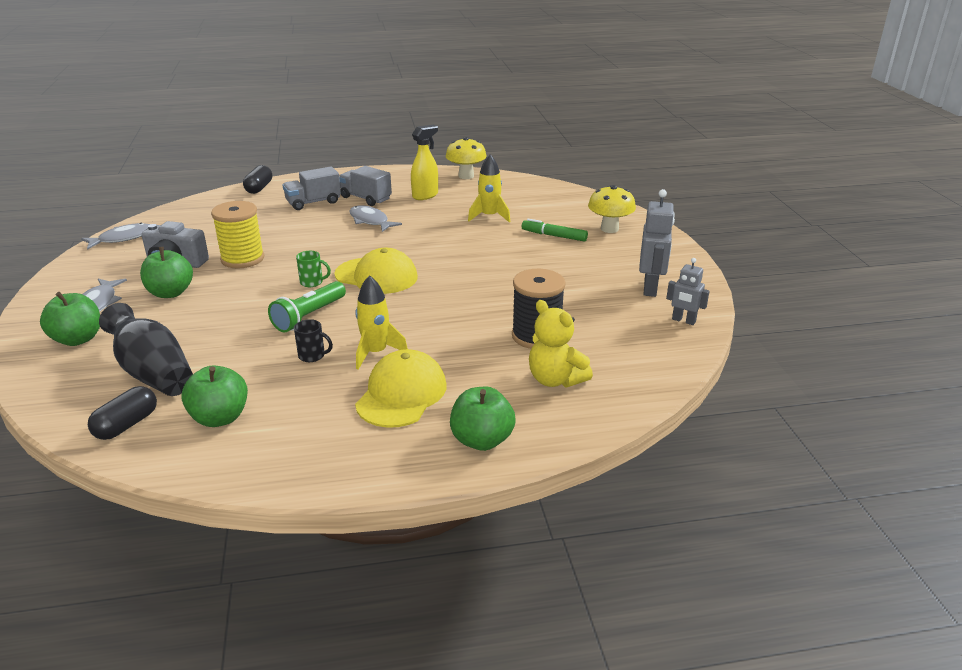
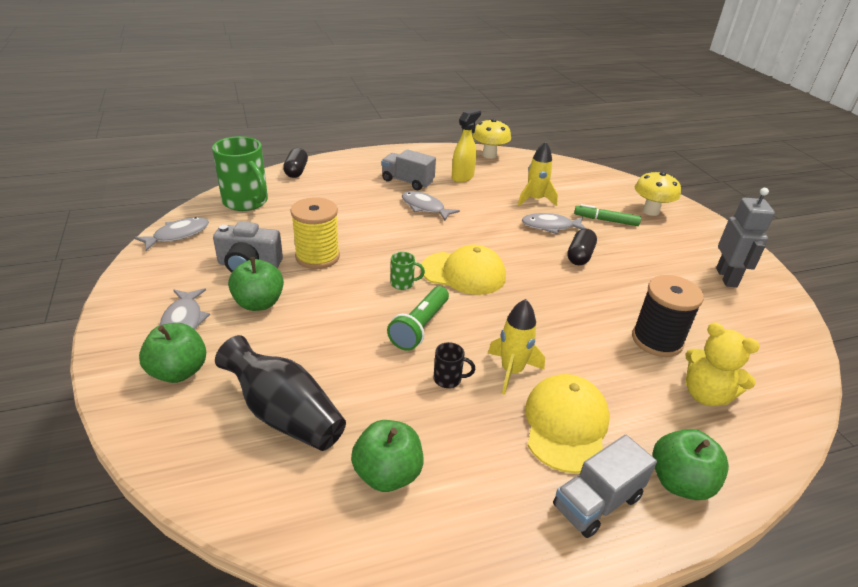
camera: 10 degrees left, 5 degrees up
(126, 425) = (284, 494): black capsule -> black capsule (580, 256)
(198, 213) = (246, 202): none -> green mug
(313, 202) = (358, 187): grey truck -> grey truck (597, 502)
(490, 240) = (550, 226): none -> grey fish
(683, 320) = (778, 314): grey robot -> none

